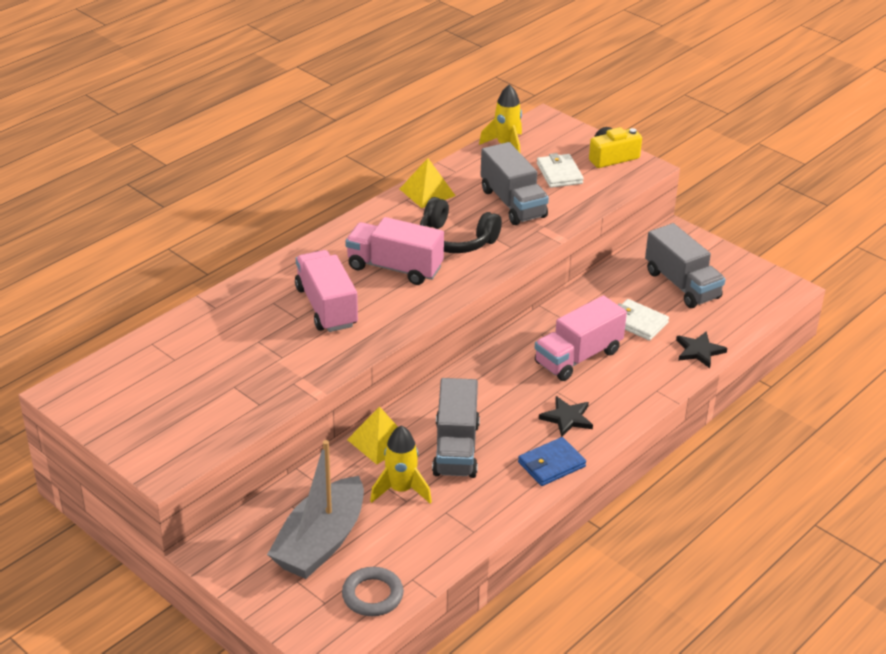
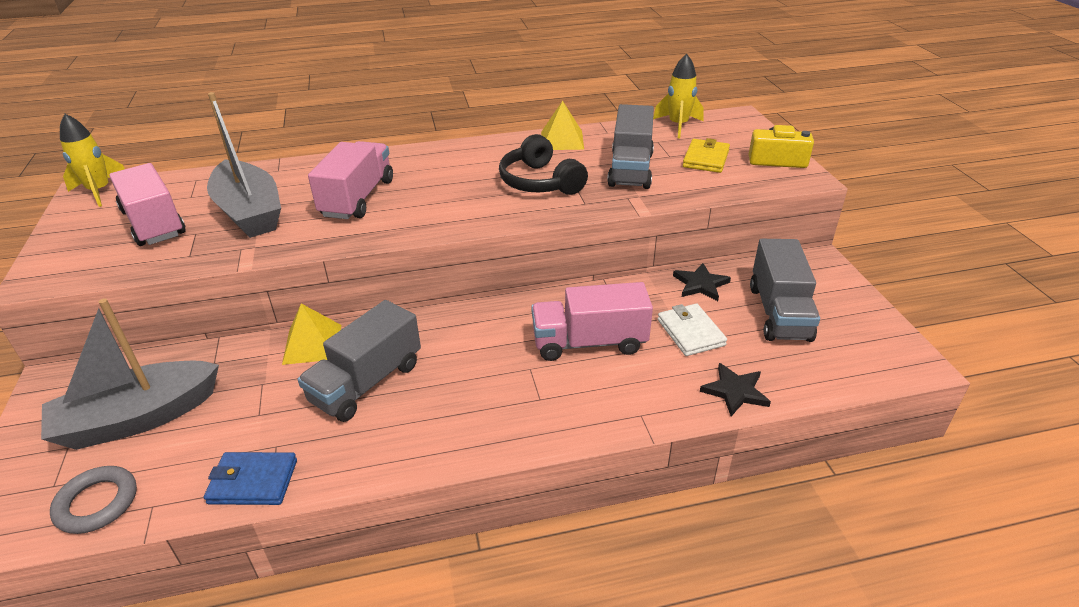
camera: 35 degrees right, 0 degrees up
(252, 352) = (250, 212): none -> grey boat
(394, 268) = (456, 187): pink truck -> pink truck (154, 223)
(401, 490) = (268, 400): yellow rocket -> yellow rocket (100, 191)
(551, 464) = (436, 446): blue wallet -> blue wallet (253, 481)
(559, 173) = (706, 159): white wallet -> yellow wallet
(567, 418) = (509, 402): black star -> black star (700, 284)

